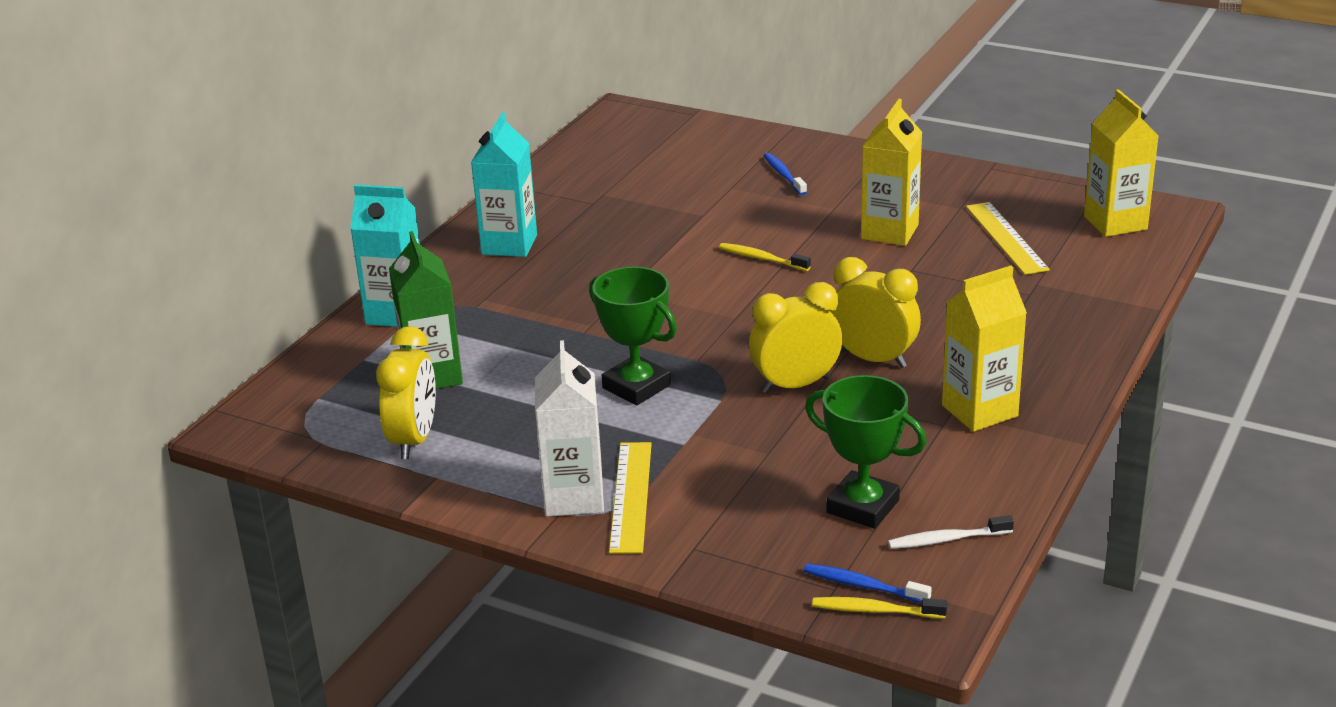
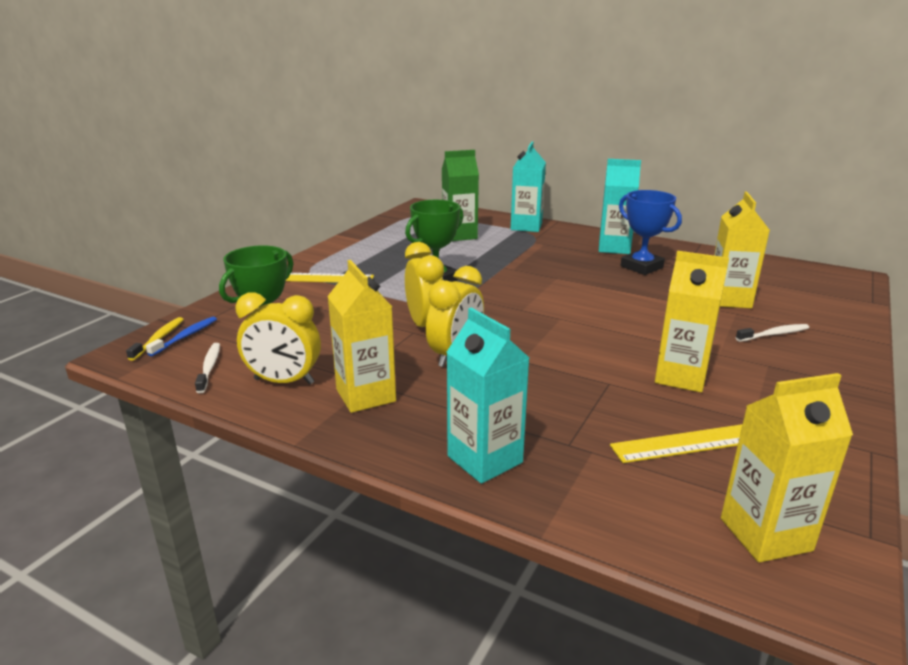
camera: 90 degrees right, 5 degrees down
(414, 440) = (398, 234): yellow clock -> yellow clock (284, 381)
(574, 497) = (327, 266): white carton -> none
(587, 230) = (641, 267): none -> blue trophy
(694, 187) = (729, 300): none -> yellow carton
(762, 259) = (613, 321): yellow toothbrush -> none
(784, 175) = (773, 334): blue toothbrush -> white toothbrush
(1070, 335) = (485, 459): none -> turquoise carton

